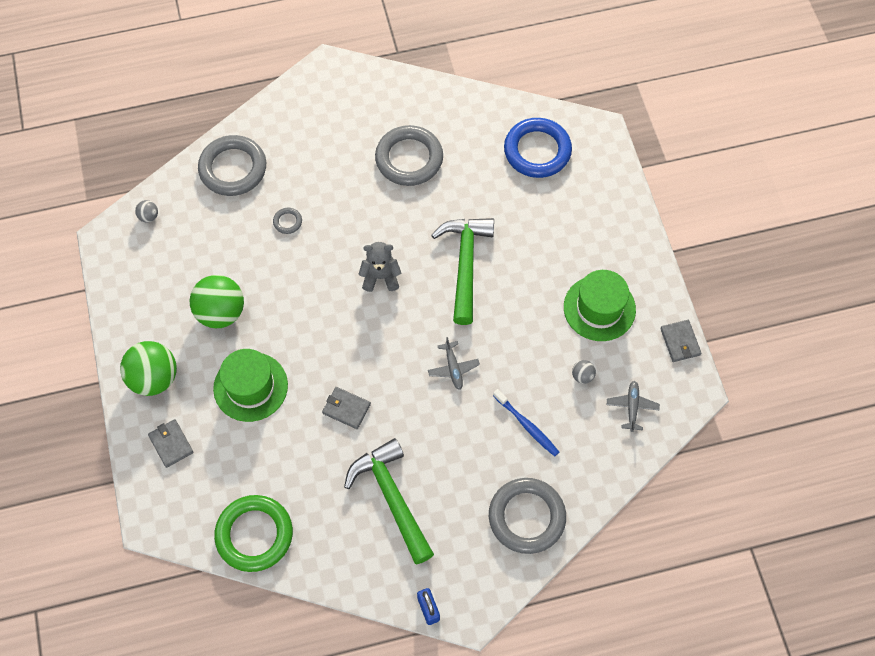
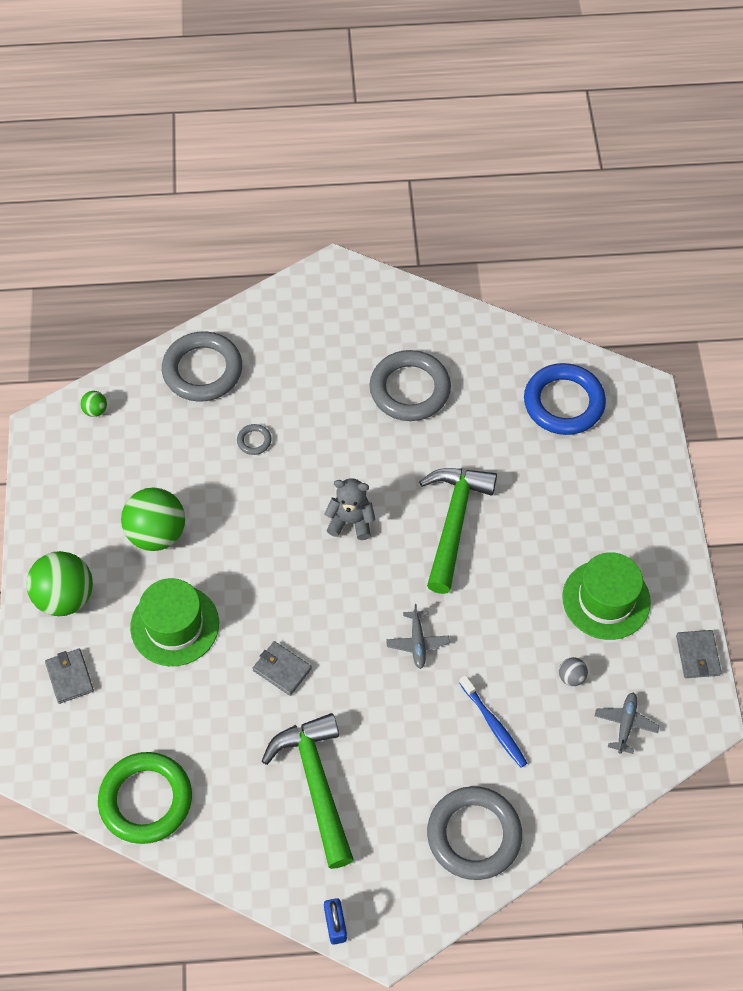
camera: 10 degrees right, 5 degrees down
(149, 216) = (95, 410): grey ball -> green ball

